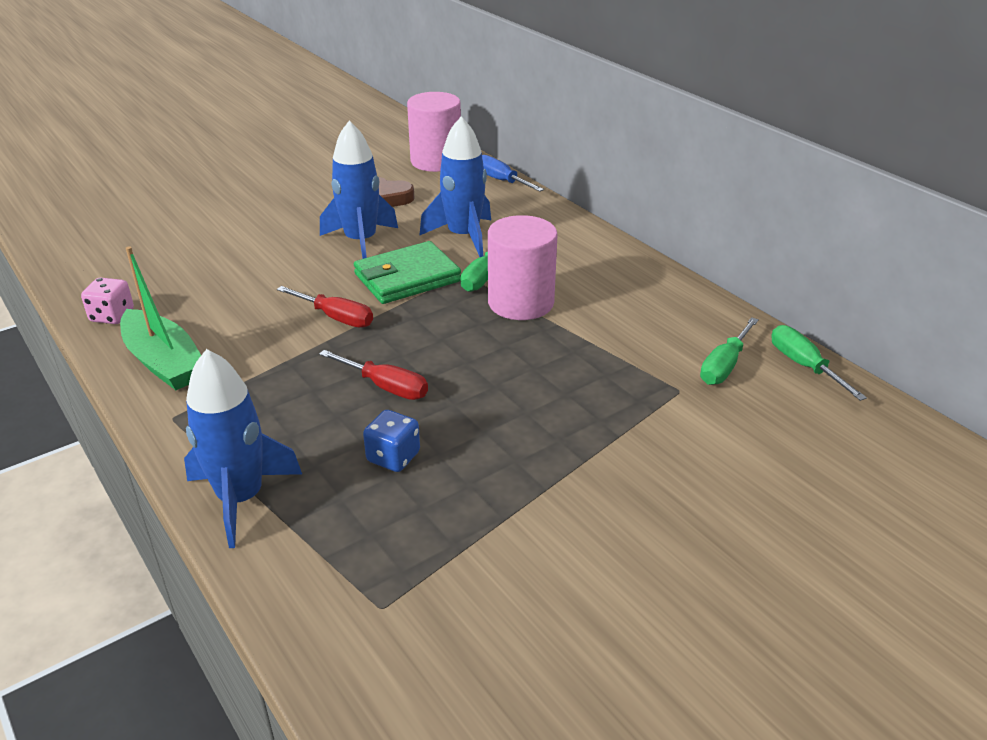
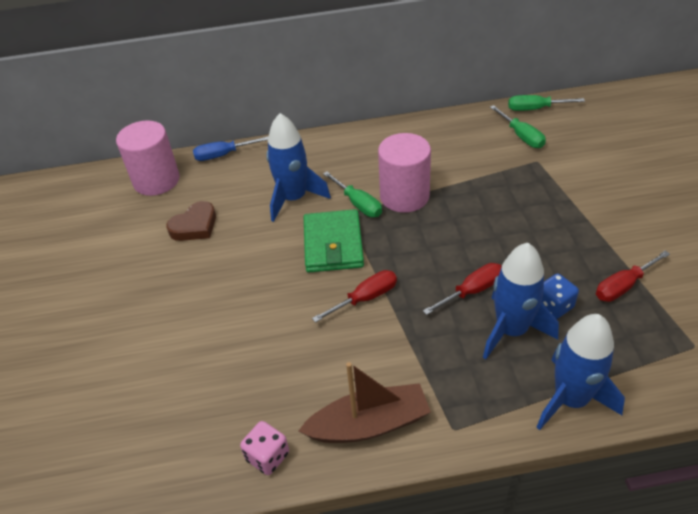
camera: 60 degrees left, 10 degrees up
(164, 362) = (369, 424): green boat -> brown boat
(361, 241) = (257, 257): blue rocket -> blue rocket (511, 330)
(467, 516) = (623, 286): none -> red screwdriver

